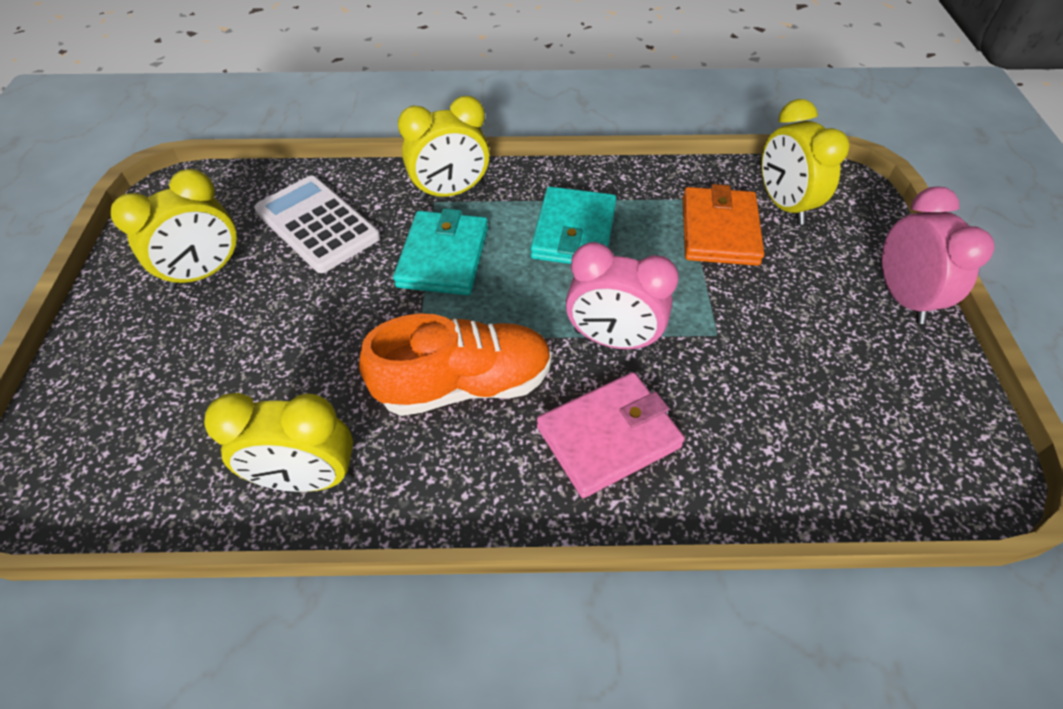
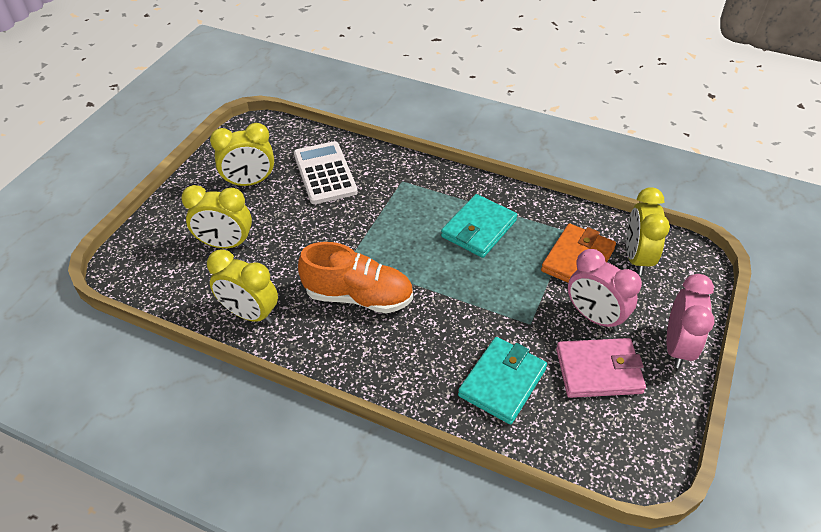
camera: 25 degrees right, 5 degrees down
(443, 257) = (388, 218): turquoise wallet -> turquoise wallet (502, 382)
(451, 192) = (415, 178): yellow clock -> yellow clock (225, 244)
(608, 437) = (423, 356): pink wallet -> pink wallet (598, 371)
(612, 340) = (461, 303): pink clock -> pink clock (594, 317)

